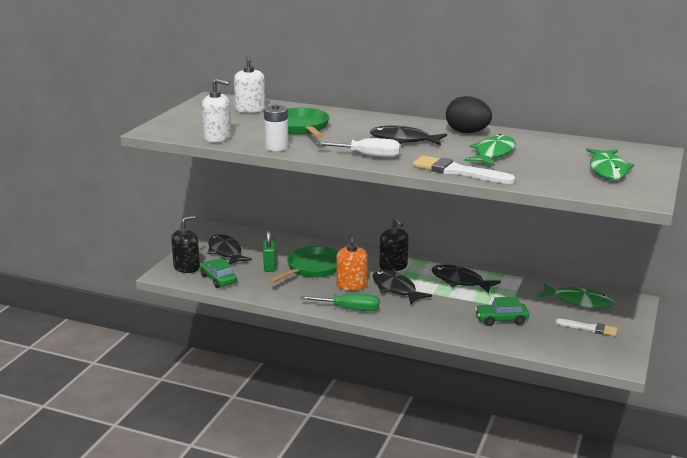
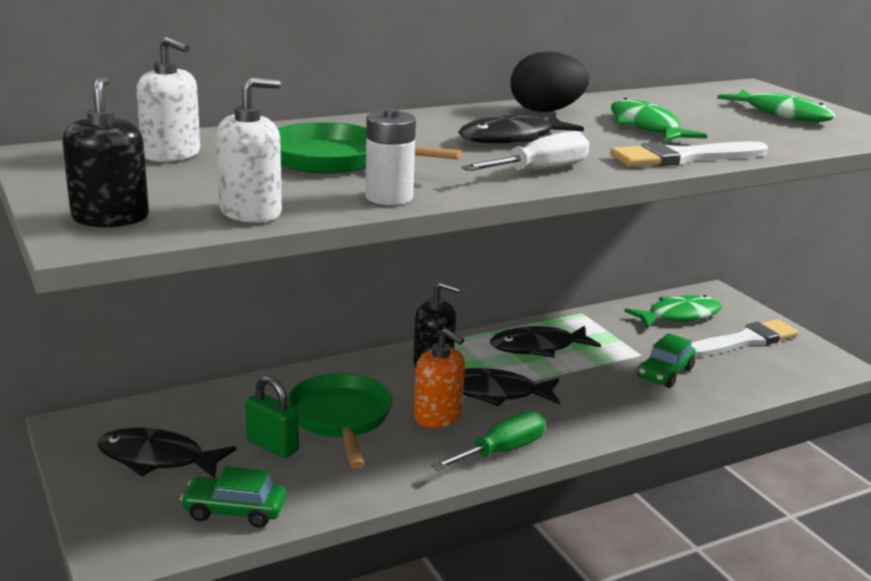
camera: 50 degrees left, 0 degrees up
(187, 267) = (139, 520): black soap dispenser -> black soap dispenser (110, 218)
(589, 328) = (744, 341): white brush -> white brush, size x1.60

